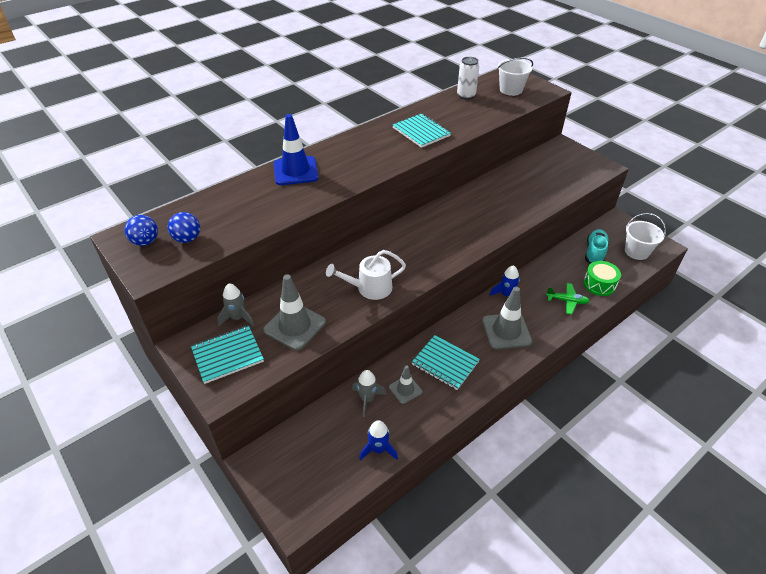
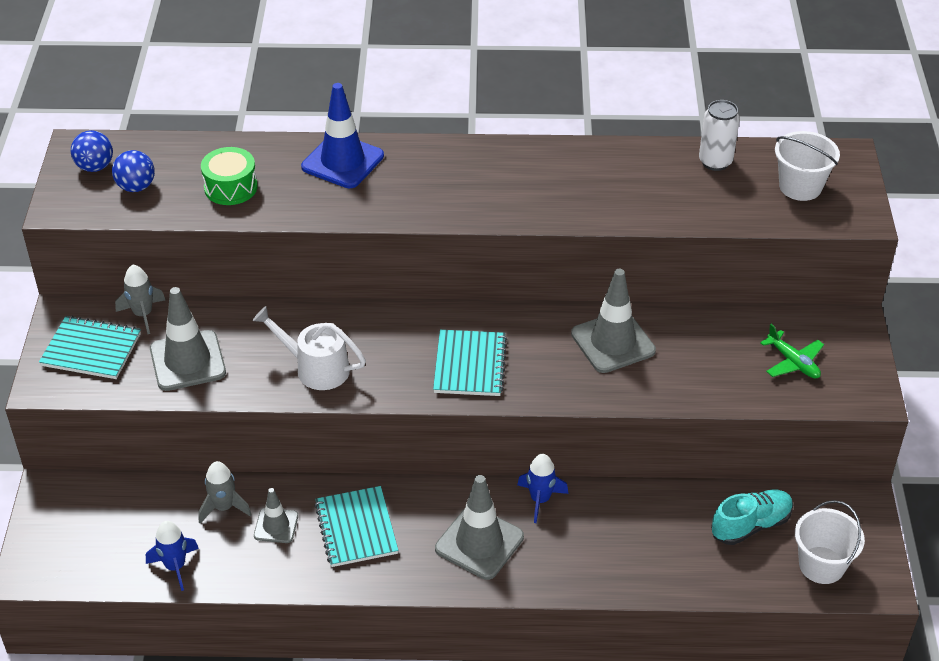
camera: 40 degrees right, 0 degrees up
(421, 132) = (569, 188): turquoise notebook -> turquoise notebook (470, 365)
(487, 200) = (613, 342): none -> grey traffic cone
(567, 301) = (613, 561): green plane -> green plane (793, 362)
(599, 284) = (692, 571): green drum -> green drum (231, 187)

